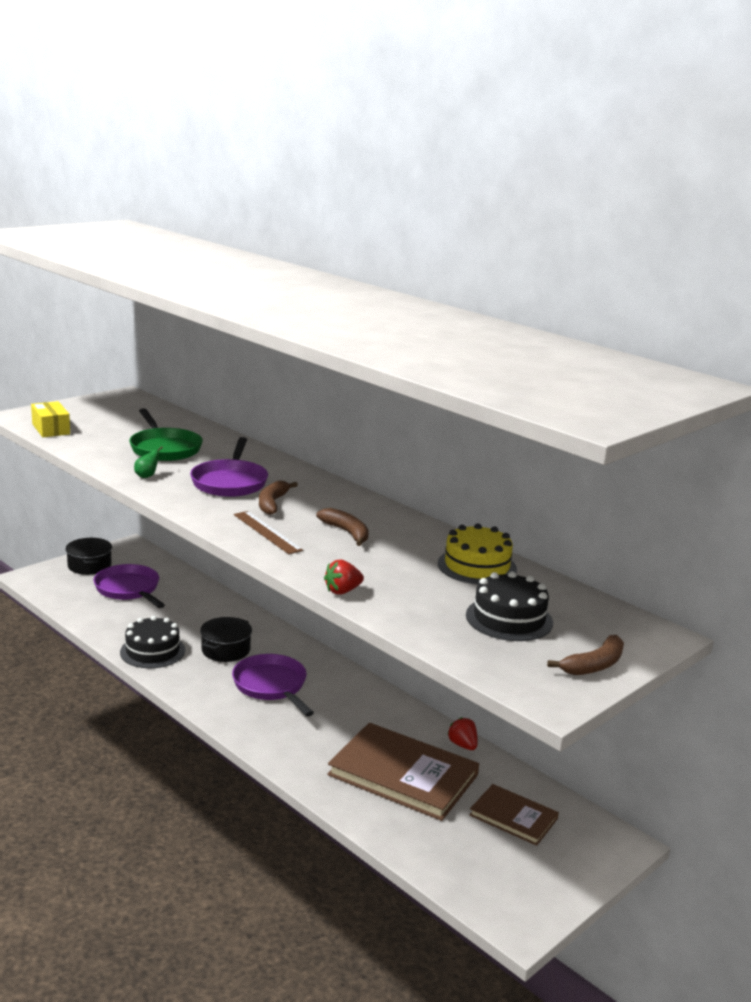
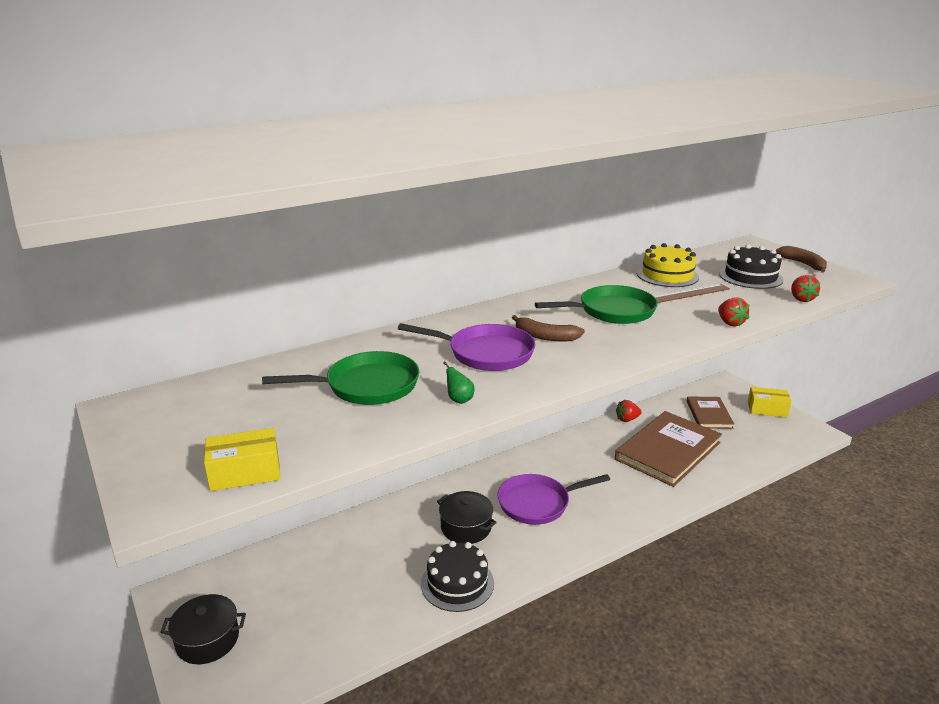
camera: 75 degrees left, 5 degrees up
(129, 589) = (298, 599): purple pan -> none
(267, 532) = (616, 343): brown ruler -> brown ruler (689, 293)
(347, 532) = (611, 311): brown banana -> green pan
(444, 645) = (801, 299): none -> red strawberry
(513, 817) = (709, 414): brown book -> brown book turned 45 degrees counterclockwise
(561, 879) = (767, 409): none -> yellow box

